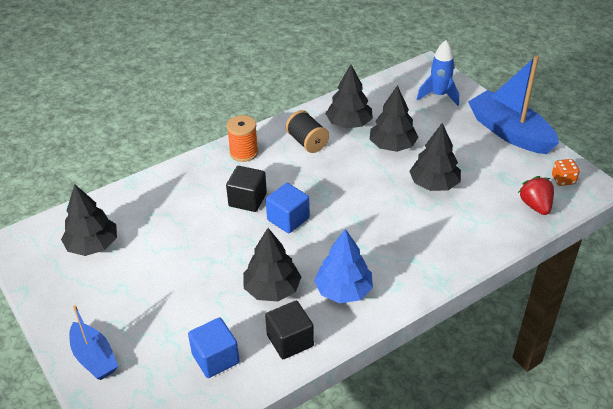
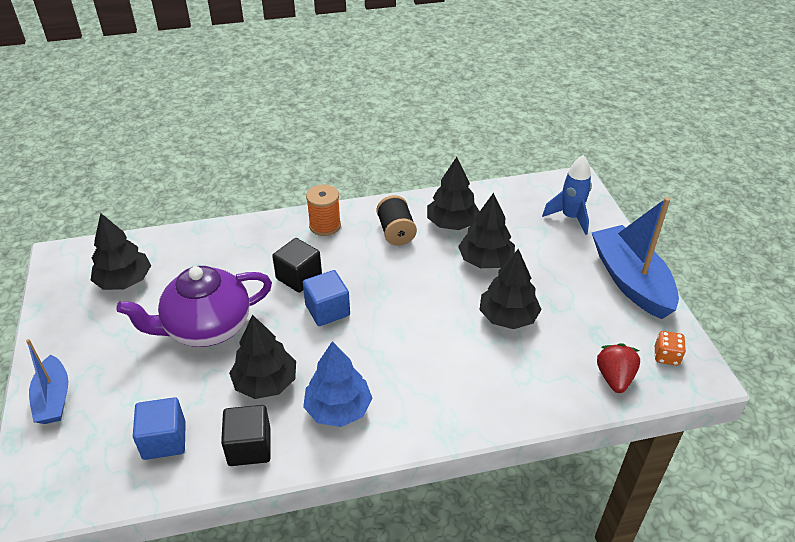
camera: 20 degrees right, 0 degrees up
(193, 262) = (206, 327): none -> purple teapot

